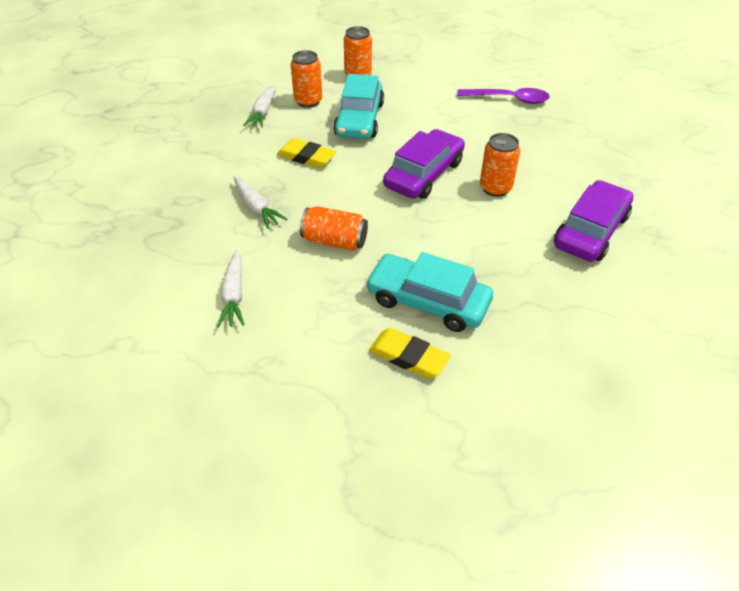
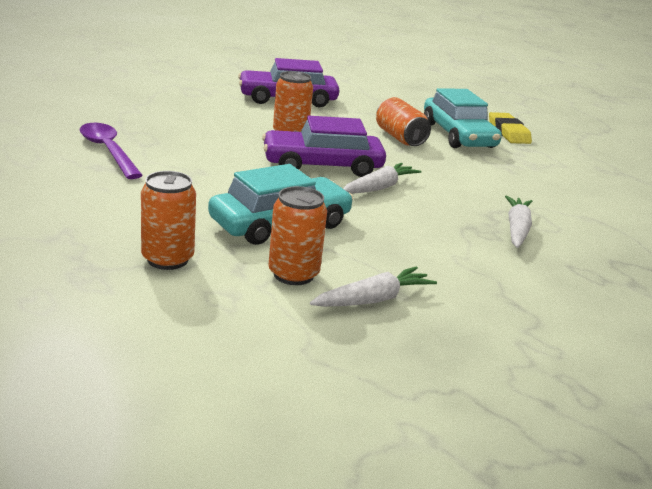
camera: 135 degrees left, 20 degrees down
(234, 295) = (602, 201): white carrot -> white carrot (379, 187)
(306, 157) = (402, 231): yellow eraser -> none
(335, 241) = (476, 180): orange can -> orange can (399, 138)

